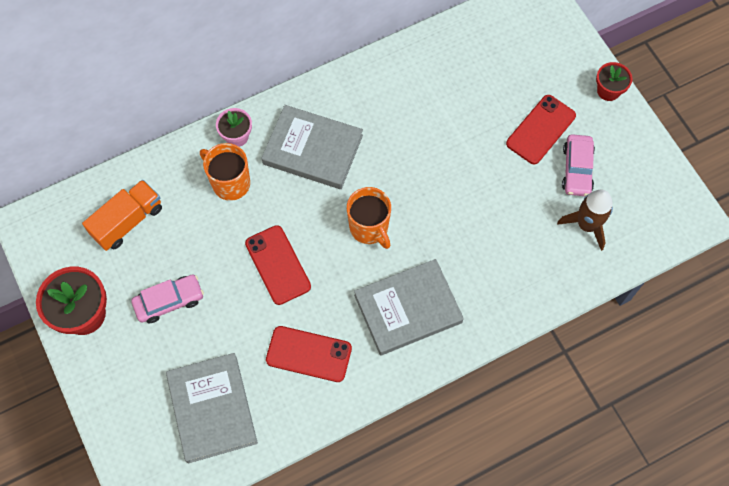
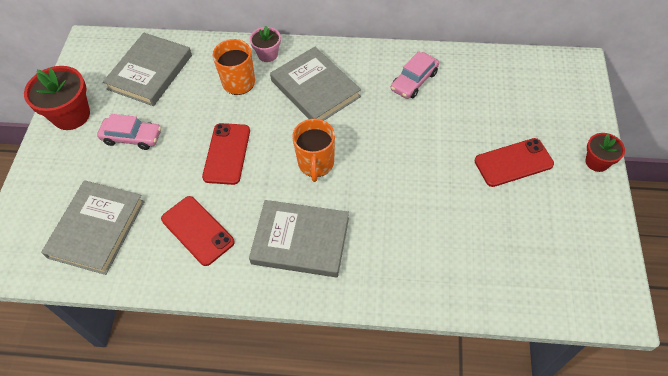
camera: 35 degrees right, 10 degrees down
(128, 221) = (150, 72): orange truck -> grey book
(577, 169) = (526, 209): pink car -> pink car (414, 81)
(586, 225) = (505, 259): brown rocket -> none

